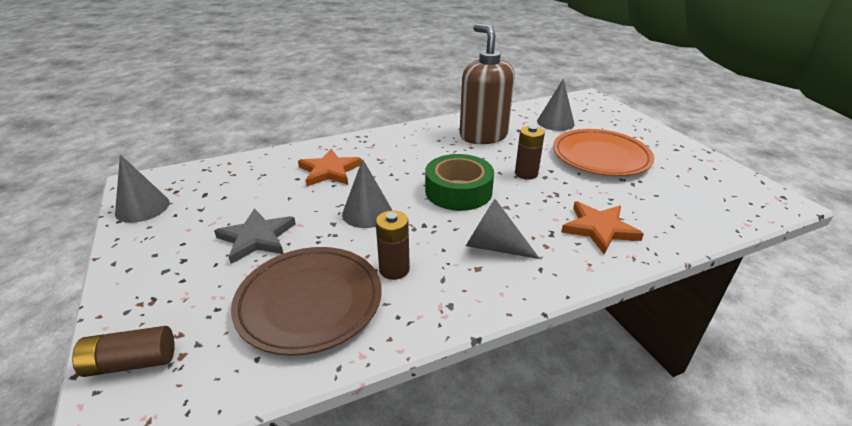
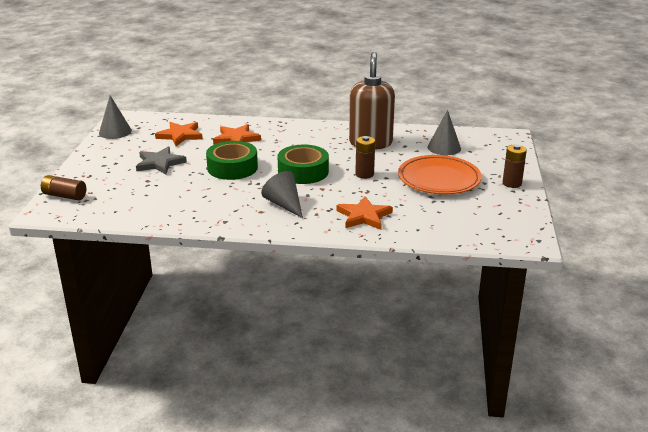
camera: 30 degrees right, 5 degrees down
(249, 187) = (180, 135): none -> orange star
(309, 302) = (158, 198): brown plate -> none
(367, 212) = (232, 168): grey cone -> green tape
(394, 269) = (215, 198): brown battery -> brown battery (512, 183)

